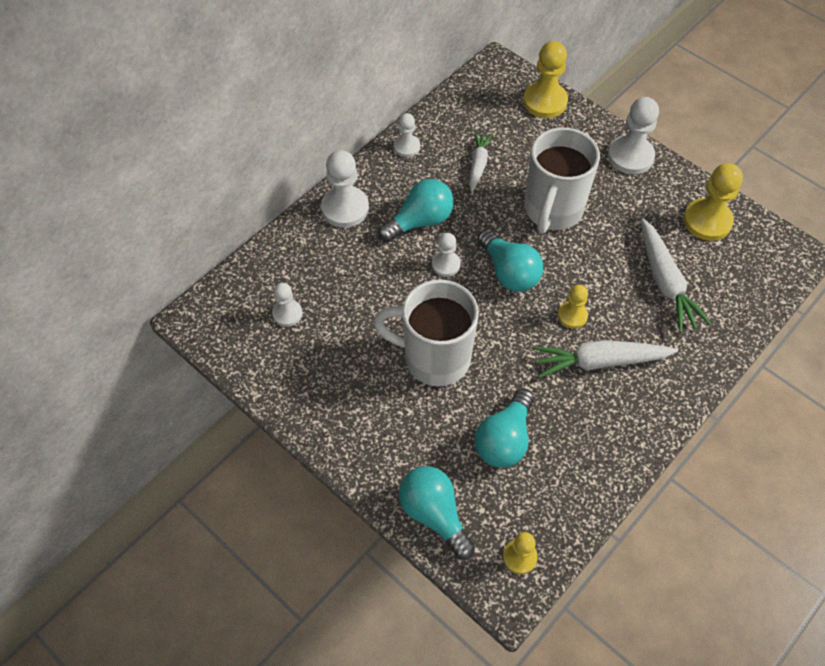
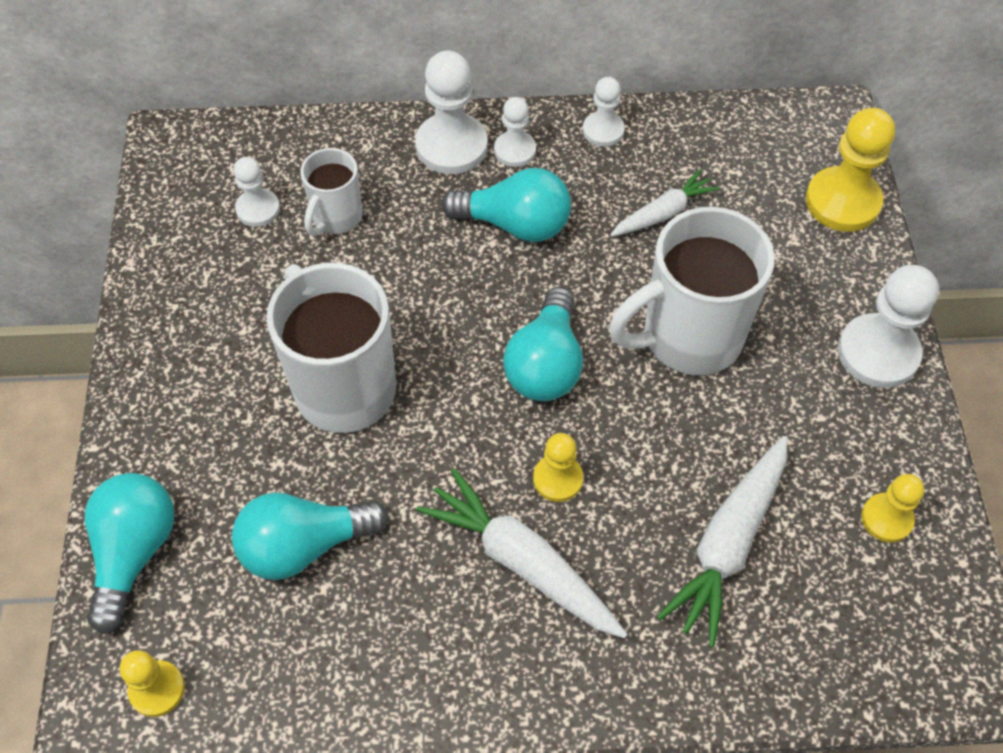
camera: 45 degrees right, 0 degrees up
(332, 286) = (336, 217): none -> white mug
(446, 264) = (484, 295): white pawn -> white pawn (515, 150)
(707, 221) = (886, 518): yellow pawn -> yellow pawn, size x0.58

